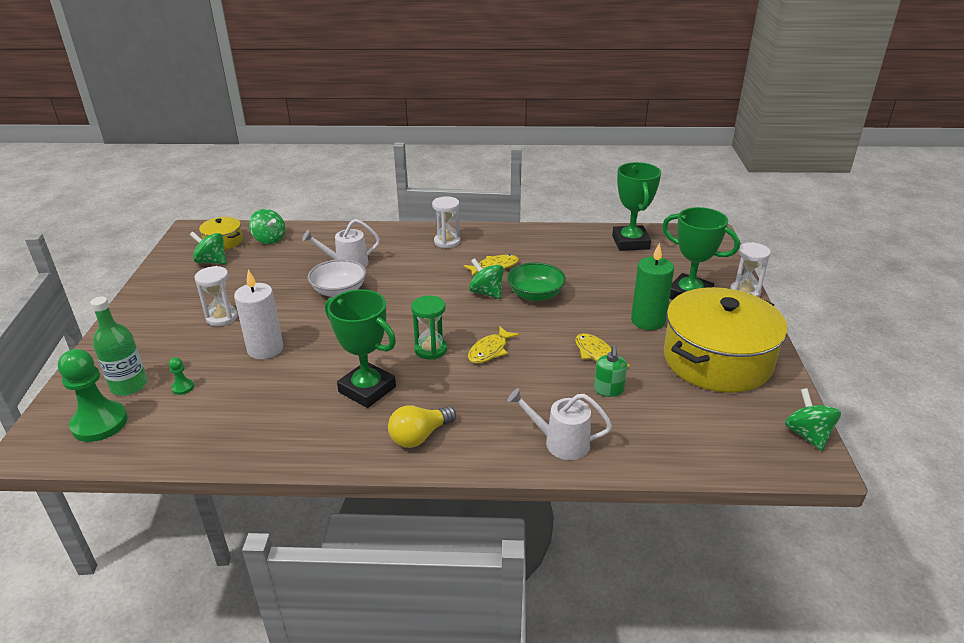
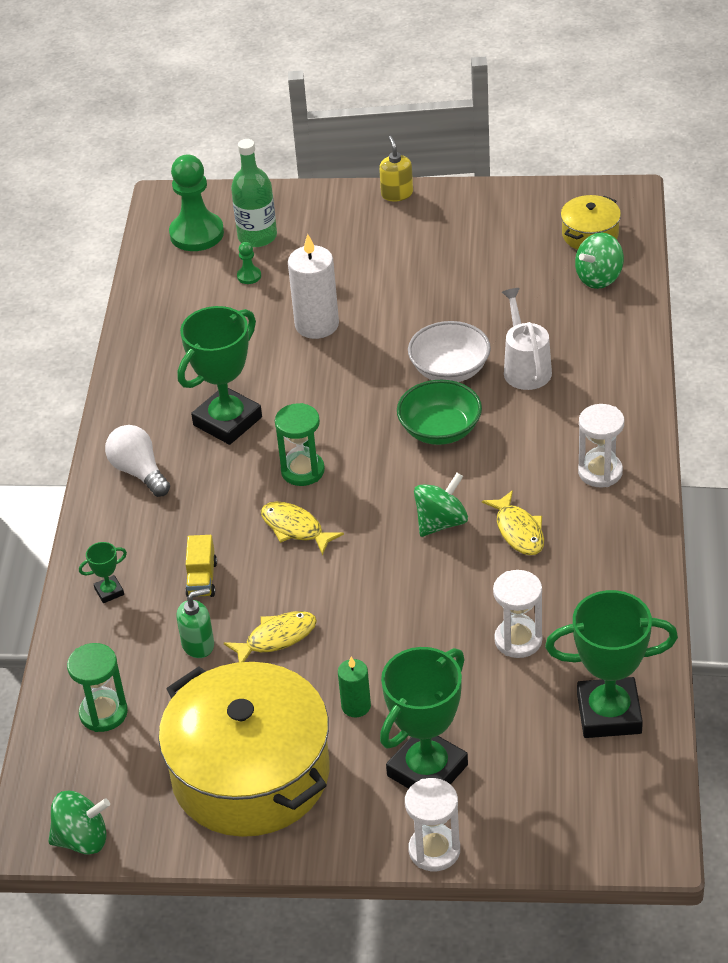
camera: 95 degrees right, 10 degrees up
(122, 315) = (397, 194): none -> yellow soap dispenser
(212, 261) = (531, 236): green spinning top -> none
(222, 317) = (388, 275): white hourglass -> white hourglass (518, 640)
(419, 436) = (139, 472): yellow light bulb -> white light bulb
(535, 294) = (434, 578): green bowl -> green bowl (440, 430)
(543, 392) = (202, 579): none -> yellow truck
(560, 442) = (109, 592): white watering can -> green trophy
(608, 390) = (198, 644): green soap dispenser -> green soap dispenser turned 150 degrees clockwise
(648, 321) = (356, 706): green candle -> green candle, size x0.56
(687, 434) = (103, 713): none -> green hourglass

